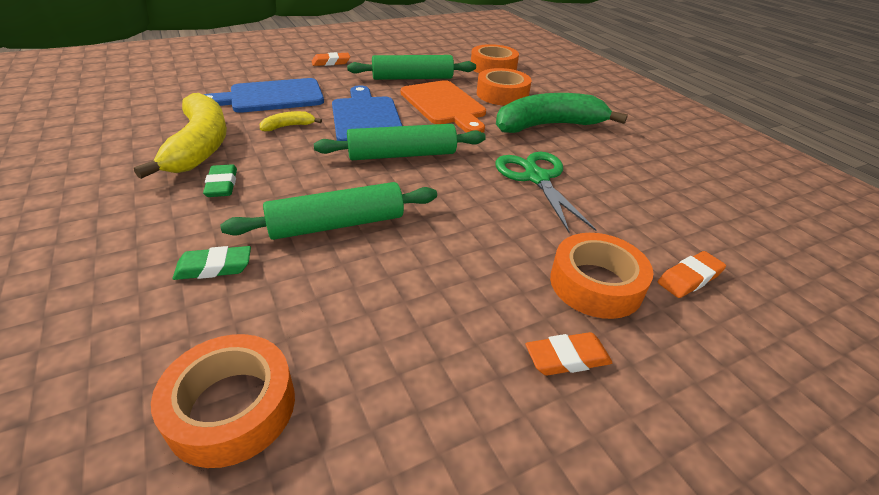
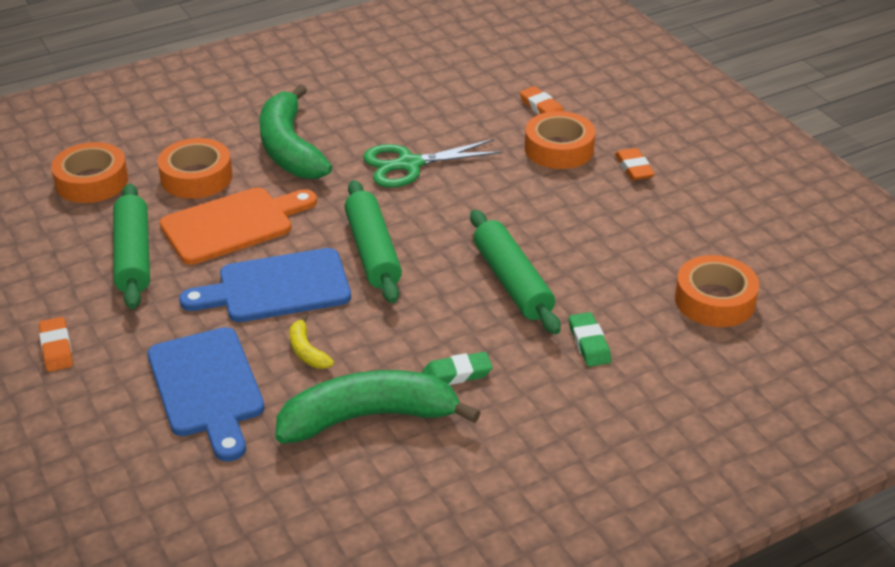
camera: 90 degrees left, 0 degrees up
(200, 146) = (368, 417): yellow banana -> green banana

